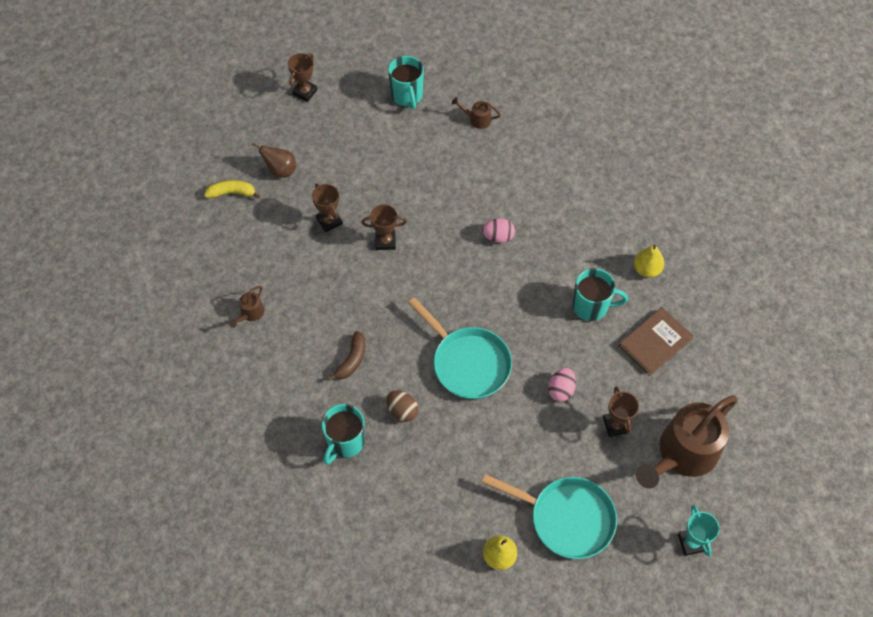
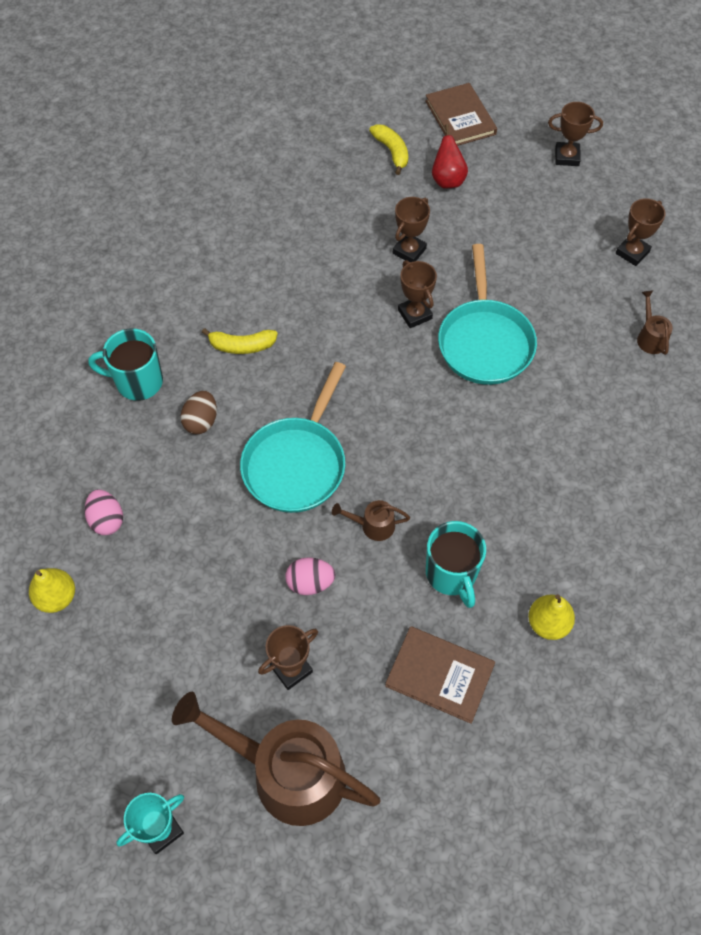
camera: 65 degrees right, 0 degrees up
(228, 137) = (460, 117): none -> brown book
(250, 313) = (252, 231): brown watering can -> brown watering can (373, 525)
(281, 170) = (447, 180): brown pear -> red pear
(352, 360) = (242, 346): brown banana -> yellow banana
(407, 96) = (632, 252): turquoise mug -> brown trophy
(498, 237) = (491, 427): pink egg -> pink egg (107, 520)
(566, 518) = (135, 656): turquoise pan -> turquoise pan (484, 341)

